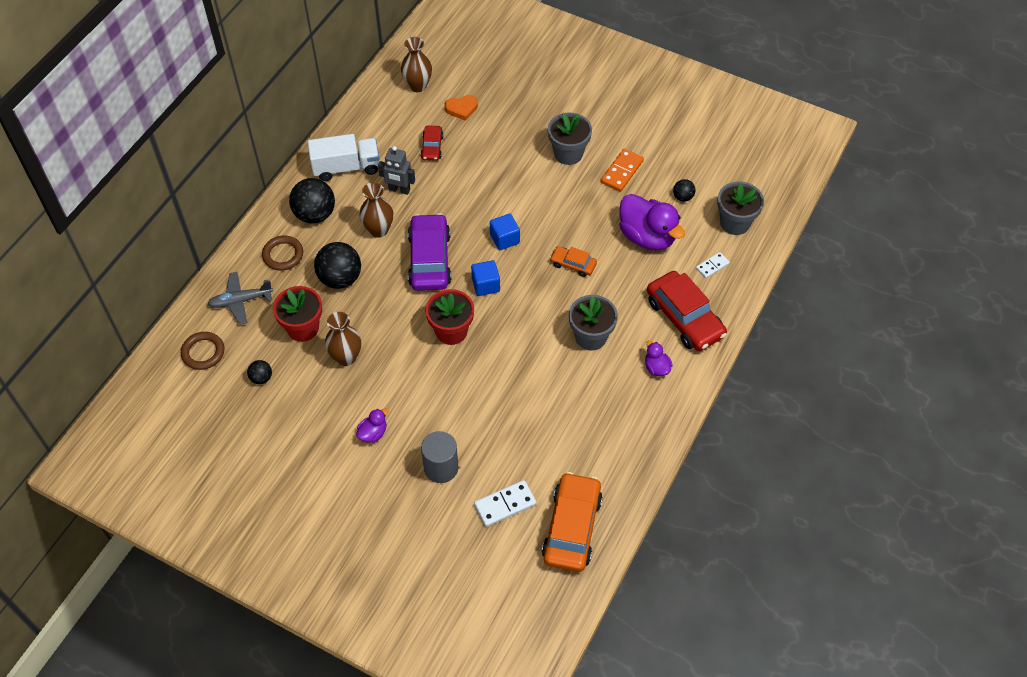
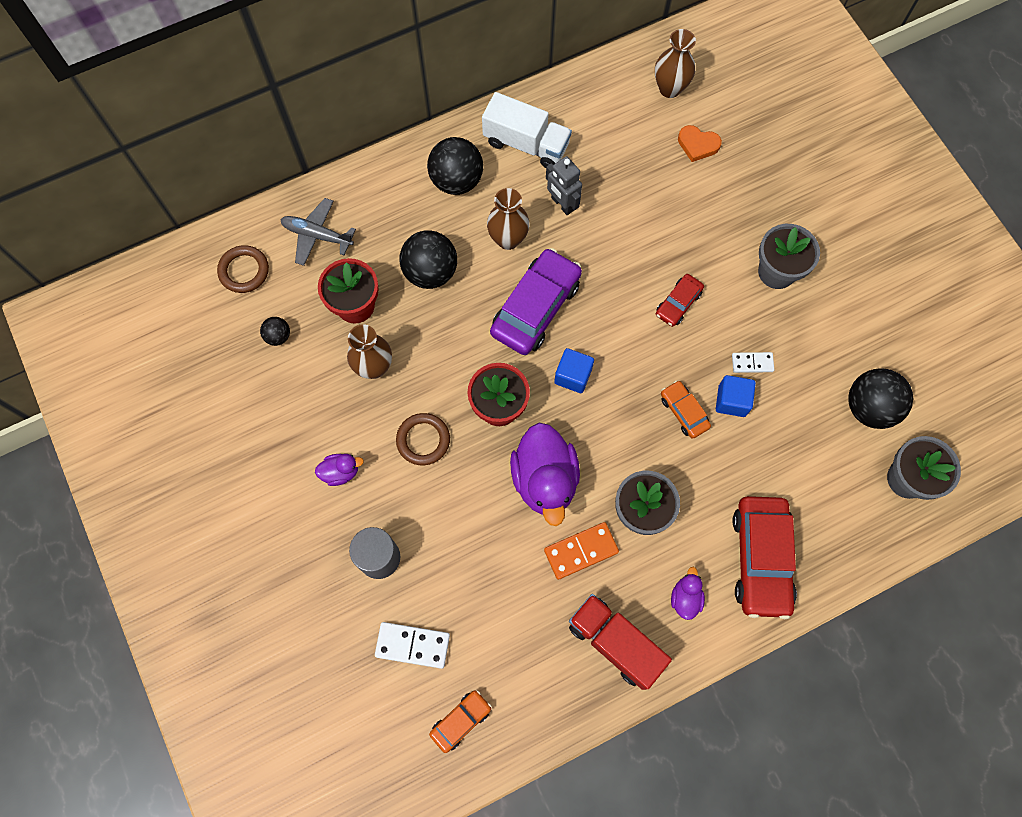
camera: 35 degrees right, 15 degrees up
(283, 255) = (393, 208): brown ring -> brown ring (423, 440)
(432, 147) = (632, 173): red car -> red car (678, 303)
(504, 239) = (632, 333): blue cube -> blue cube (731, 401)
(572, 528) = (461, 721): orange car -> orange car, size x0.51
(622, 172) = (821, 332): orange domino -> orange domino (581, 551)
(633, 420) = (615, 643): none -> red truck
(647, 236) = (791, 431): purple duck -> purple duck (545, 479)
(683, 197) = (869, 407): black ball -> black ball, size x2.01
(712, 266) = (840, 516): white domino -> white domino (752, 363)

